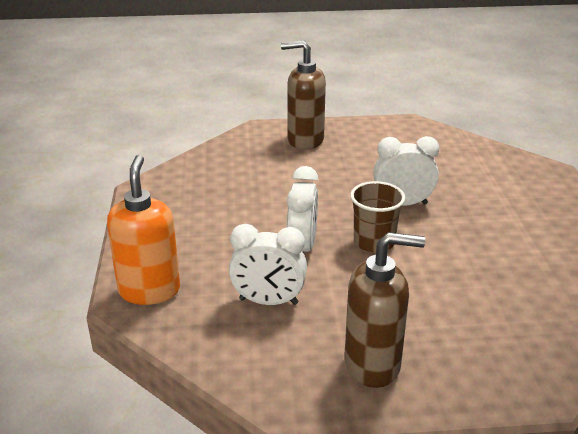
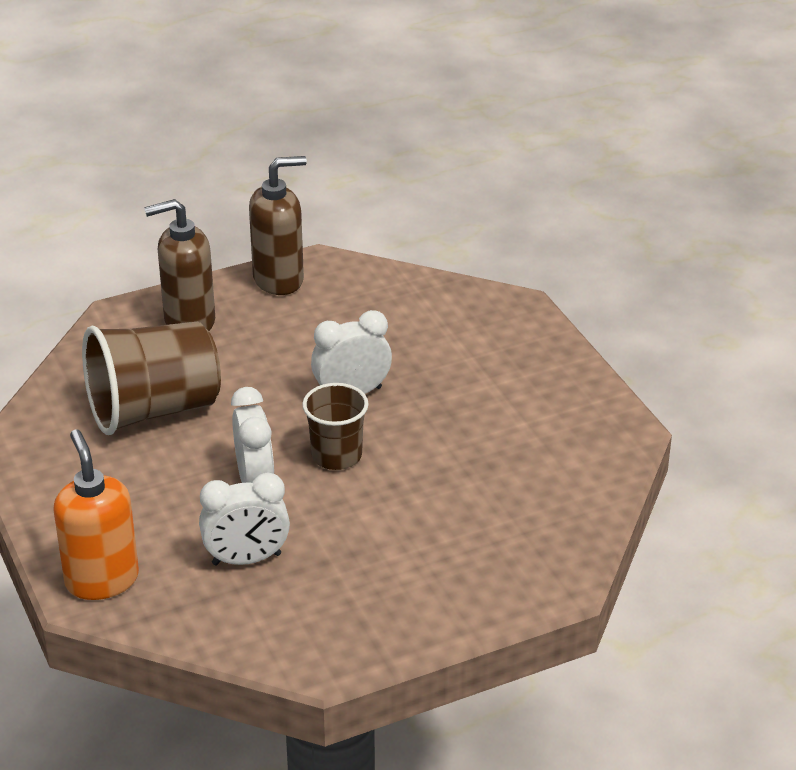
camera: 20 degrees left, 5 degrees up
(253, 186) = (153, 410): none -> brown cup
(373, 364) = (388, 601): brown soap dispenser -> brown soap dispenser (279, 280)

